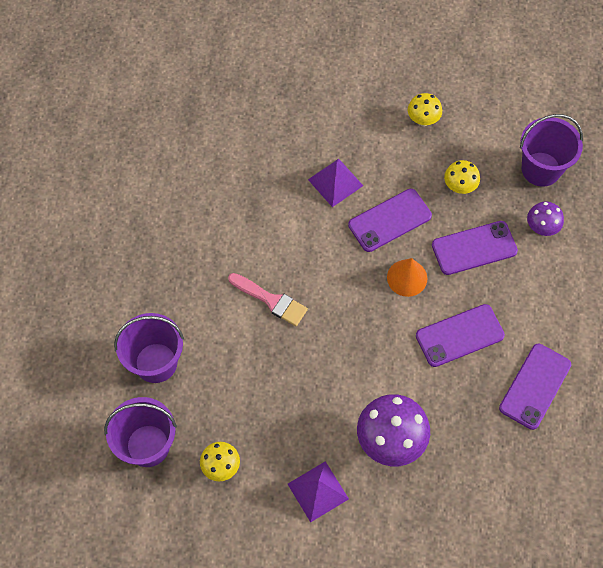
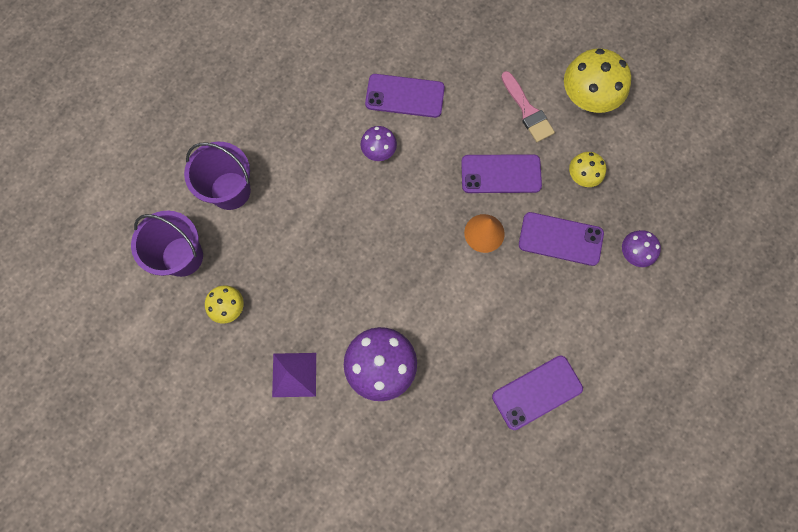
camera: 30 degrees right, 10 degrees up
(271, 257) = (379, 152): none -> purple mushroom
(271, 300) = (356, 189): pink brush -> pink brush (527, 110)
(335, 182) = (474, 115): purple pyramid -> none
(423, 120) = (587, 99): yellow mushroom -> yellow mushroom, size x1.82
(459, 335) = (498, 309): purple phone -> purple phone (405, 96)
(541, 169) = (667, 200): purple bucket -> none

